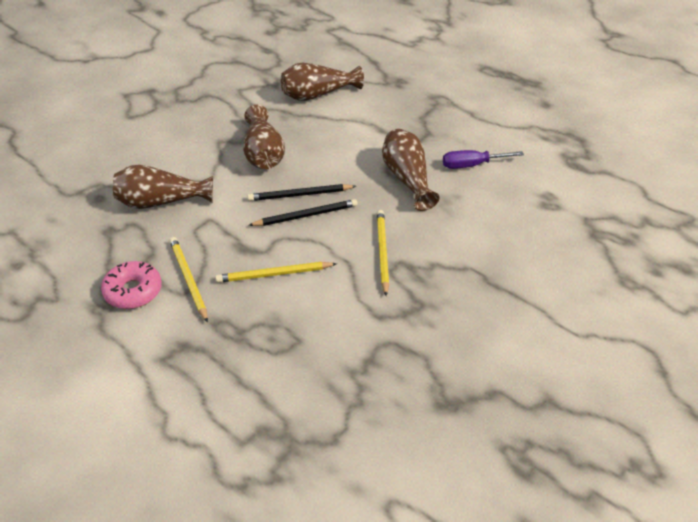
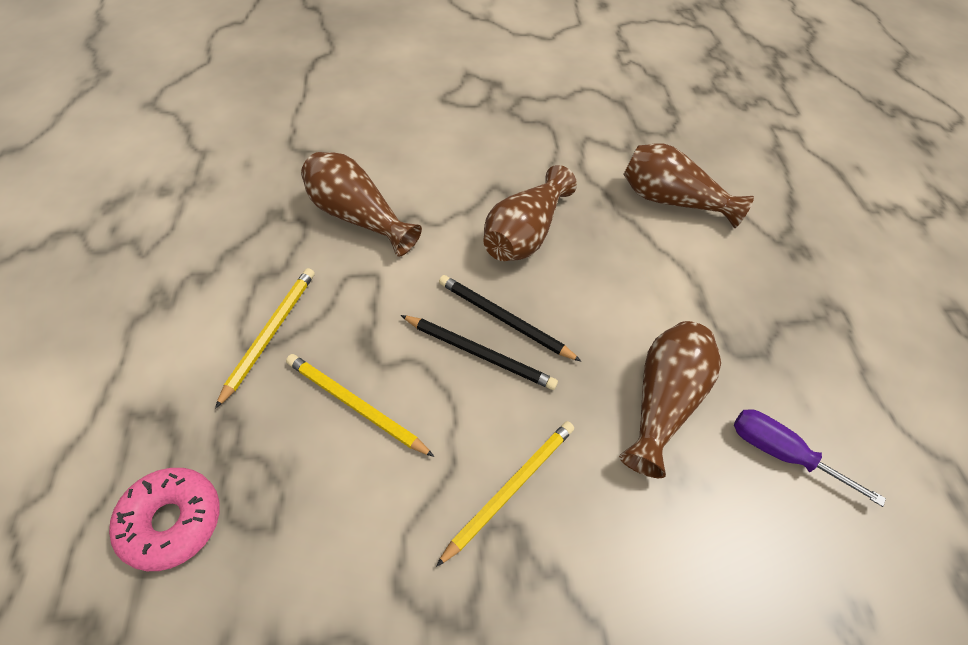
camera: 40 degrees right, 10 degrees up
(133, 291) = (209, 303): pink donut -> pink donut (172, 521)

